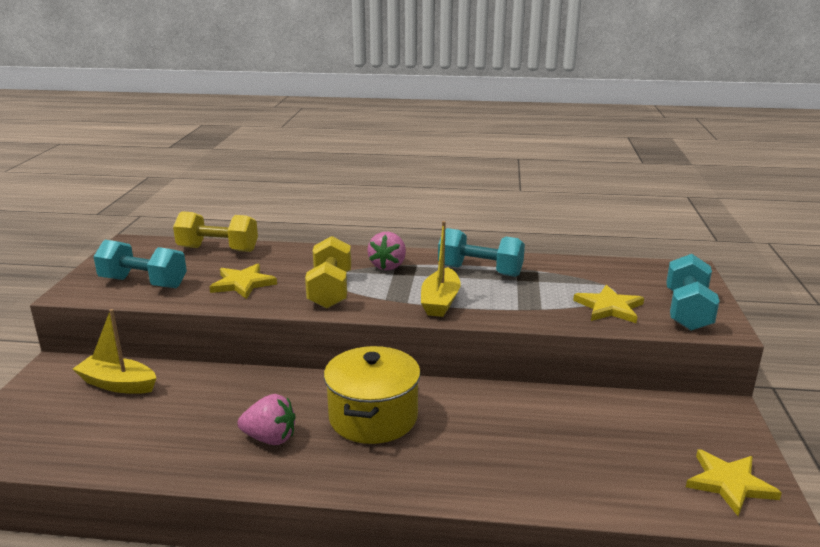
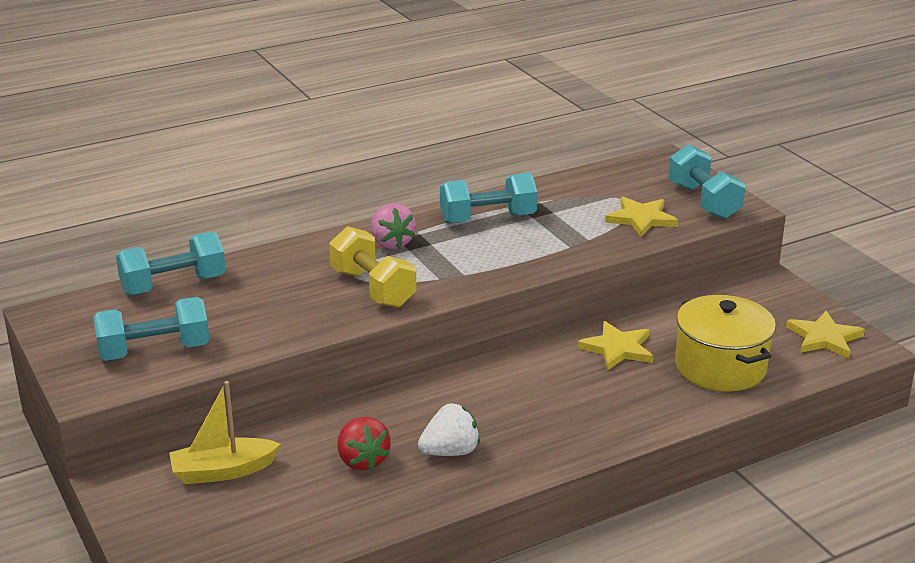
camera: 35 degrees left, 5 degrees up
(205, 416) = (362, 460): none -> red strawberry
(218, 249) = (173, 285): yellow dumbbell -> turquoise dumbbell
(243, 283) = (270, 313): yellow star -> yellow star (617, 348)
(270, 438) = (450, 452): pink strawberry -> white strawberry
(373, 417) = (515, 398): yellow pot -> yellow pot (720, 367)
(440, 301) = (493, 263): yellow boat -> none

